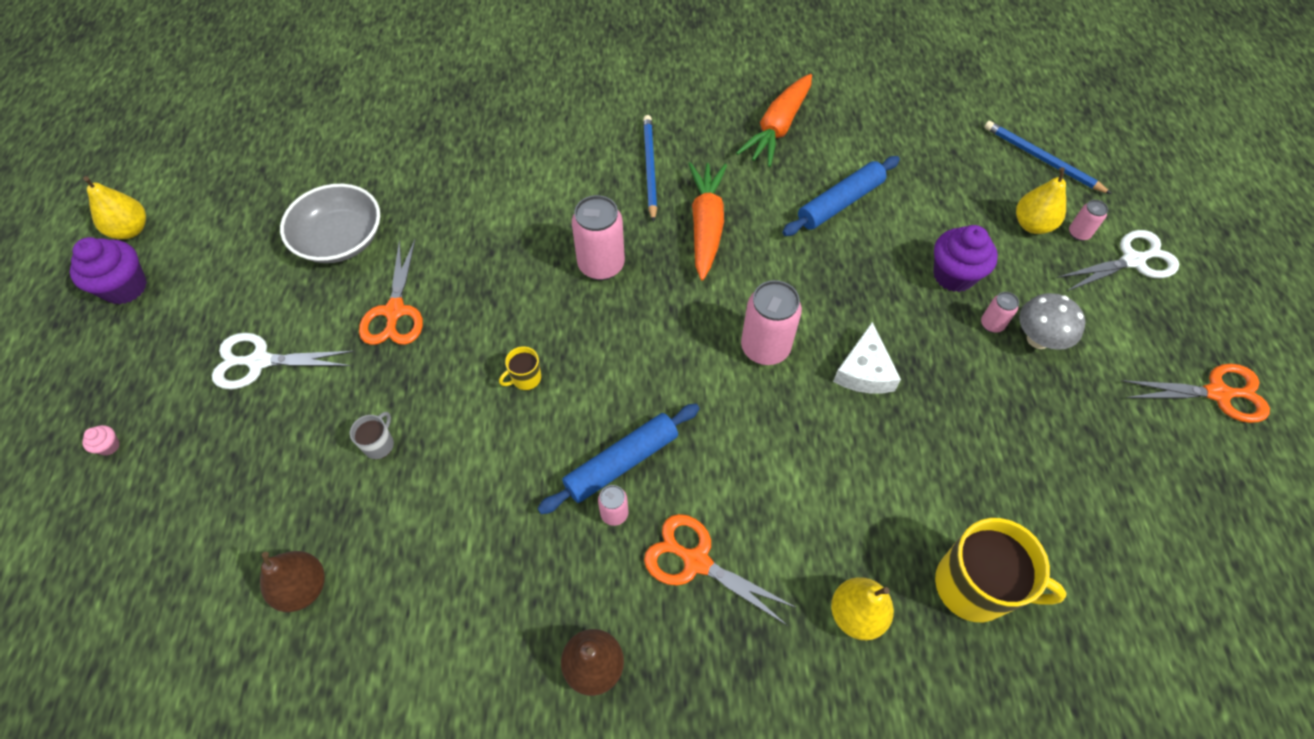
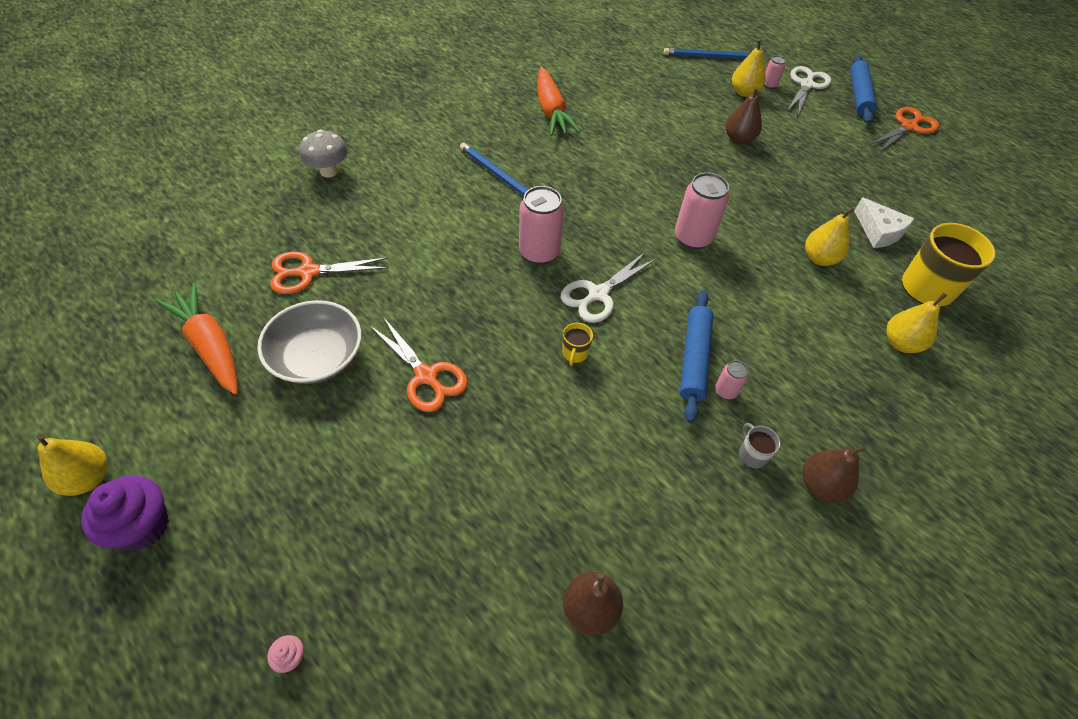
camera: 45 degrees left, 5 degrees down
(259, 361) = (355, 488): white scissors -> white scissors (598, 294)
(379, 444) = (526, 470): grey mug -> grey mug (752, 455)
(696, 561) = (799, 381): orange scissors -> orange scissors (308, 272)
(706, 225) = (576, 190): orange carrot -> orange carrot (210, 345)
(840, 203) = (637, 134): blue rolling pin -> blue rolling pin (858, 95)
(864, 371) = (756, 216): white cheese -> white cheese (879, 231)
(879, 463) = (819, 258): none -> yellow pear
(953, 275) = (738, 139): purple cupcake -> brown pear
(991, 324) = (785, 153): pink can -> none
(1038, 339) = (812, 148): grey mushroom -> grey mushroom (329, 171)

